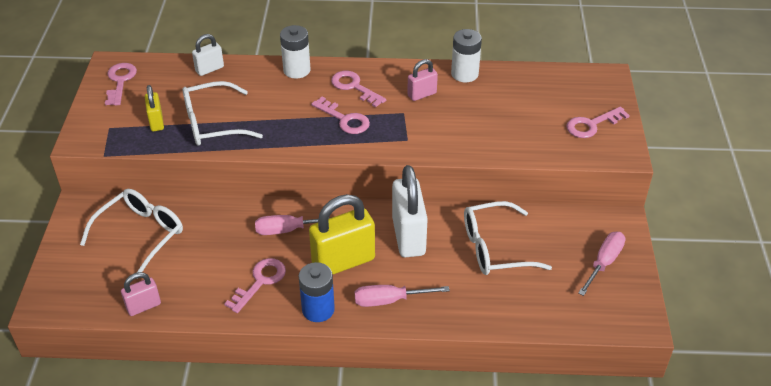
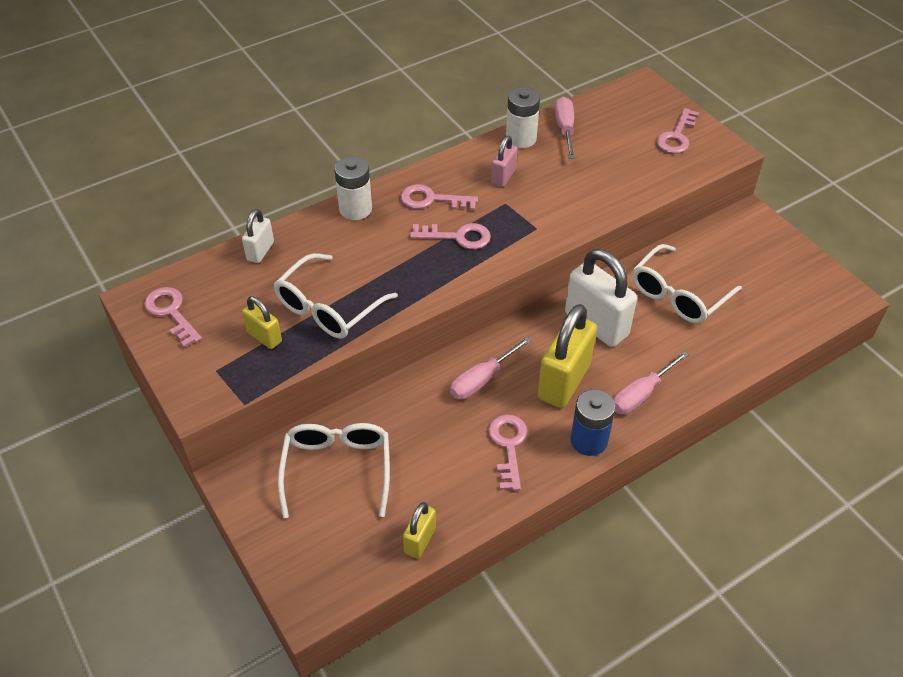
camera: 35 degrees left, 5 degrees up
(143, 306) = (420, 540): pink padlock -> yellow padlock
(604, 262) = (773, 259): pink screwdriver -> pink screwdriver (565, 129)

